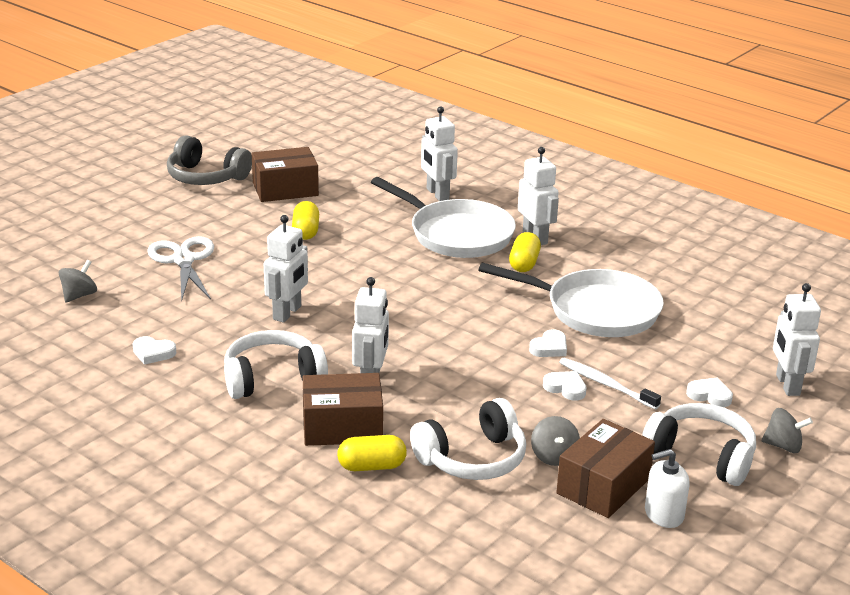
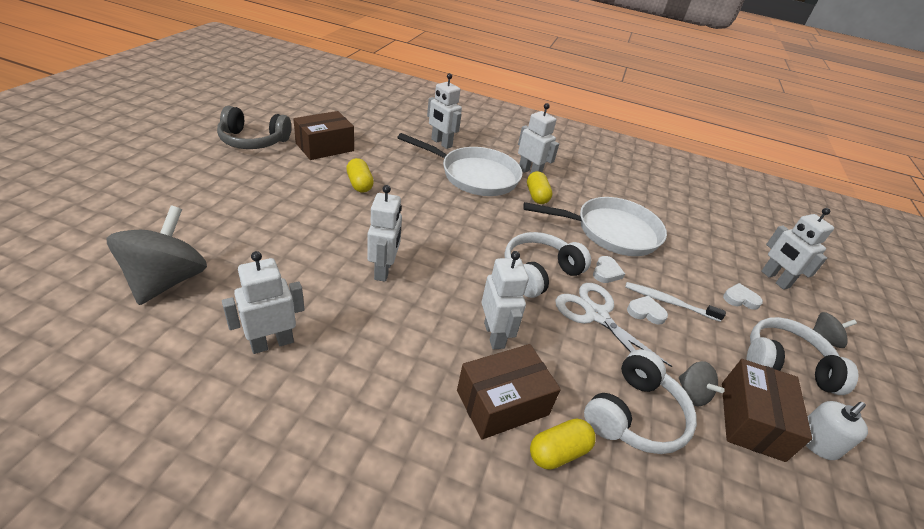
camera: 25 degrees left, 10 degrees up
(79, 295) = (167, 280): grey spinning top -> grey spinning top, size x2.02
(153, 353) = (272, 343): white heart -> white robot
(183, 260) = (263, 225): white scissors -> white scissors (596, 315)
(272, 378) = (406, 352): white headphones -> white headphones (539, 272)

